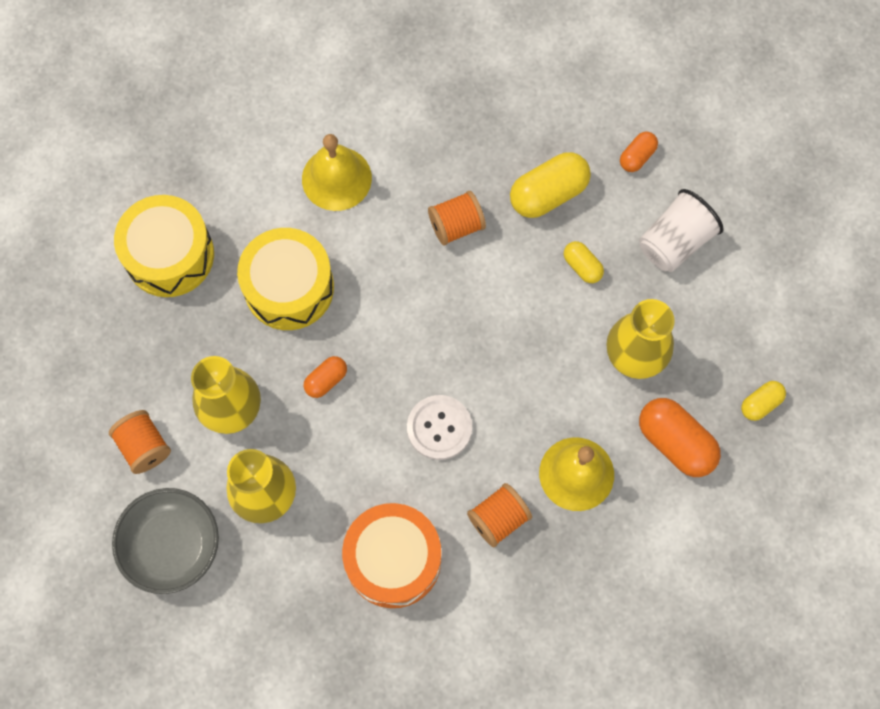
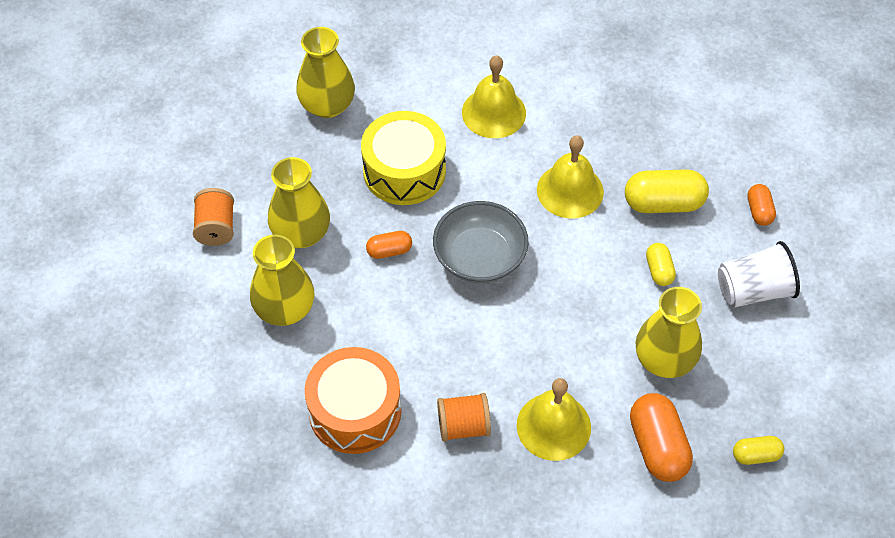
camera: 30 degrees right, 15 degrees down
(169, 255) = (327, 105): yellow drum -> yellow vase
(172, 545) = (188, 308): grey bowl -> grey bowl (480, 257)
(439, 428) = (458, 332): white button -> none
(456, 226) = (570, 190): orange spool -> yellow bell
(637, 157) = (759, 211): orange capsule -> orange capsule turned 75 degrees counterclockwise

